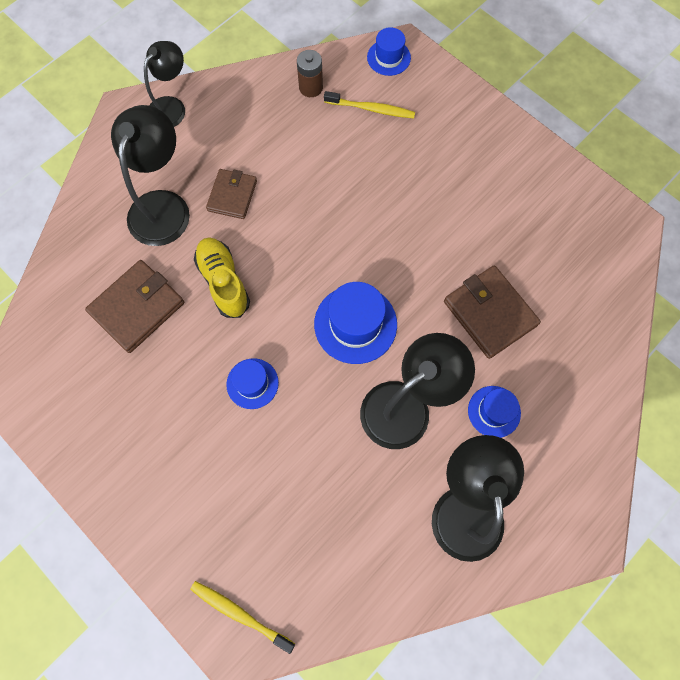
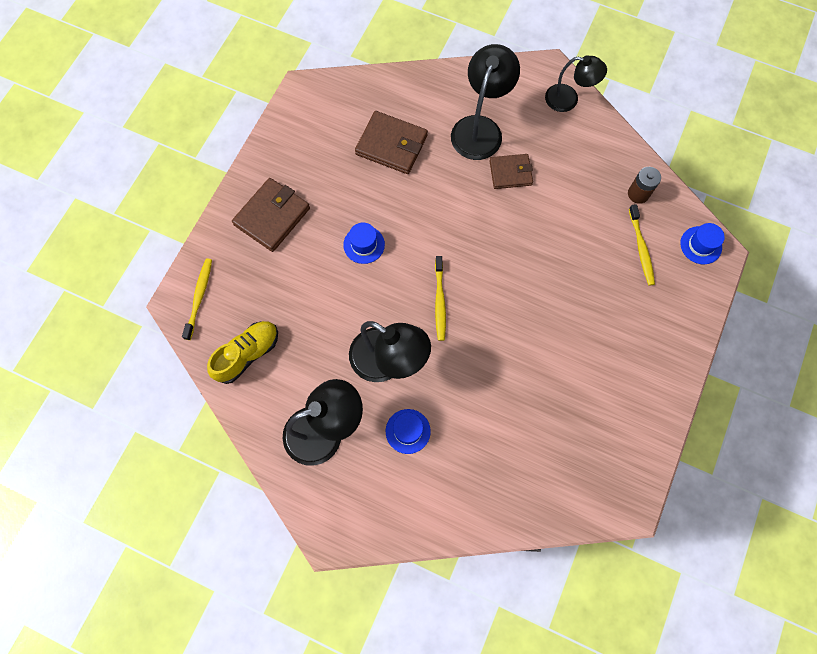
camera: 70 degrees right, 0 degrees up
(163, 205) = (480, 128): black lamp -> black lamp turned 60 degrees counterclockwise
(224, 282) = (435, 194): yellow shoe -> yellow shoe (247, 354)
(355, 324) = (439, 301): blue hat -> yellow toothbrush
(489, 313) = (491, 403): brown wallet -> brown wallet (272, 216)

